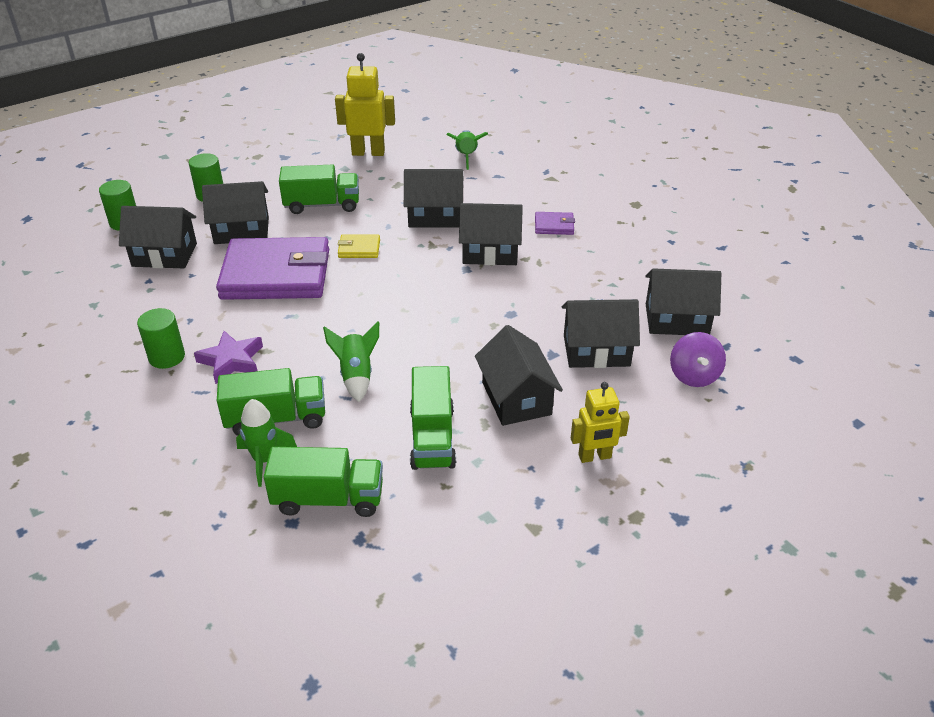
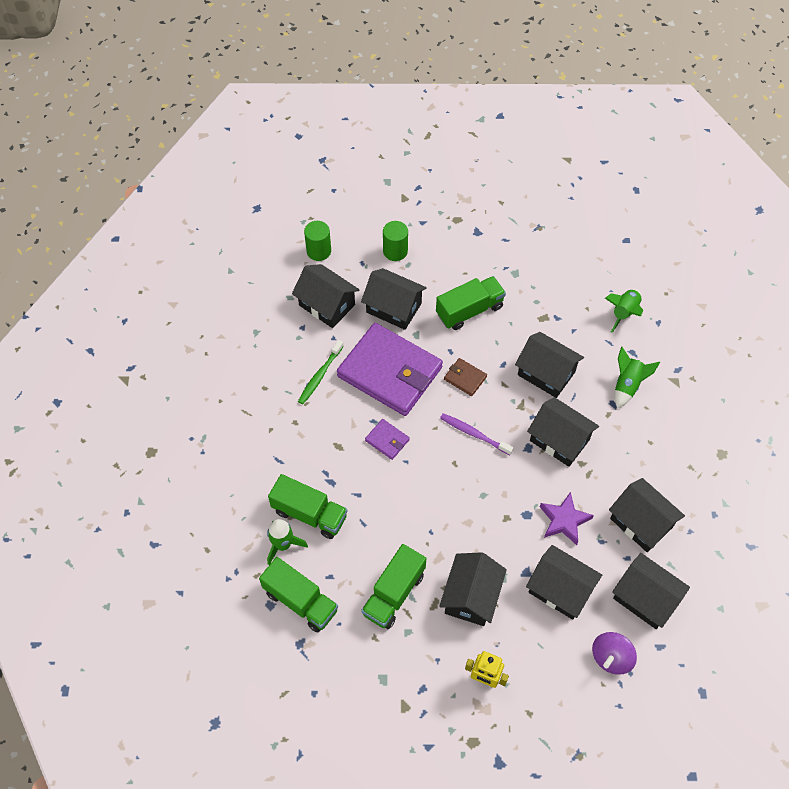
camera: 35 degrees right, 20 degrees up
(167, 357) = (274, 414): green cylinder -> none
(198, 307) = (320, 375): none -> green toothbrush
(231, 361) = (312, 443): purple star -> purple star (564, 520)
(322, 205) = (469, 310): green truck -> green truck turned 60 degrees counterclockwise
(356, 376) = (381, 508): green rocket -> green rocket (627, 385)
(359, 248) = (465, 378): yellow wallet -> brown wallet
(368, 152) = (547, 263): yellow robot -> none
(404, 281) = (474, 434): none -> purple toothbrush
(554, 226) = (632, 440): purple wallet -> purple wallet (387, 440)
(618, 273) = (641, 523): none -> black house

